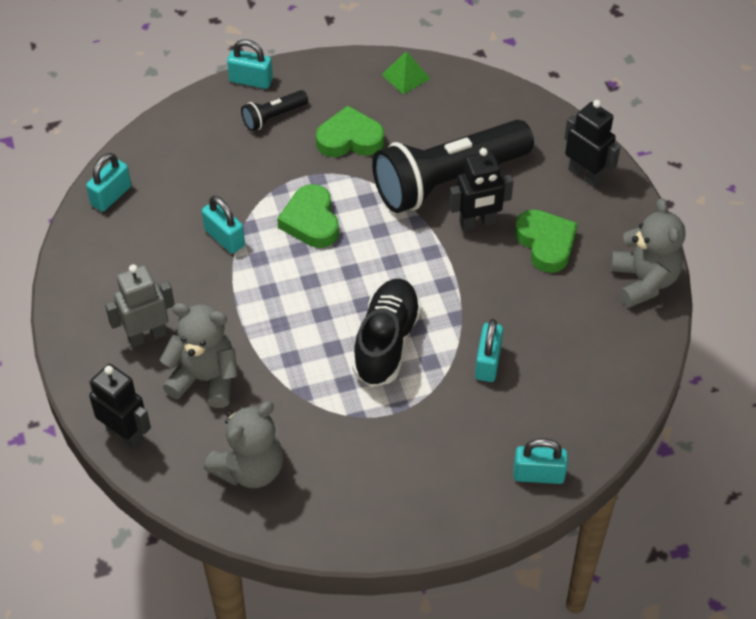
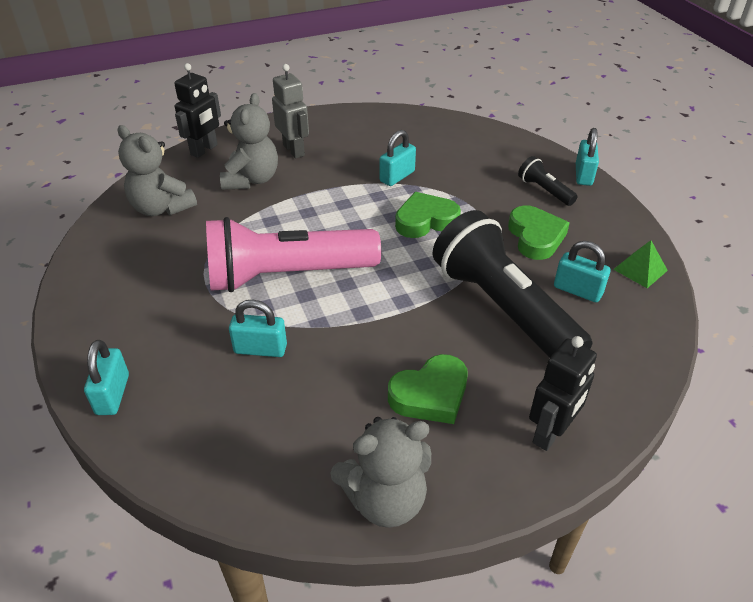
camera: 85 degrees right, 10 degrees down
(111, 196) = (429, 122): turquoise padlock -> turquoise padlock (577, 290)
(386, 342) = (287, 275): black shoe -> pink flashlight
(477, 223) = (448, 334): black robot -> none

